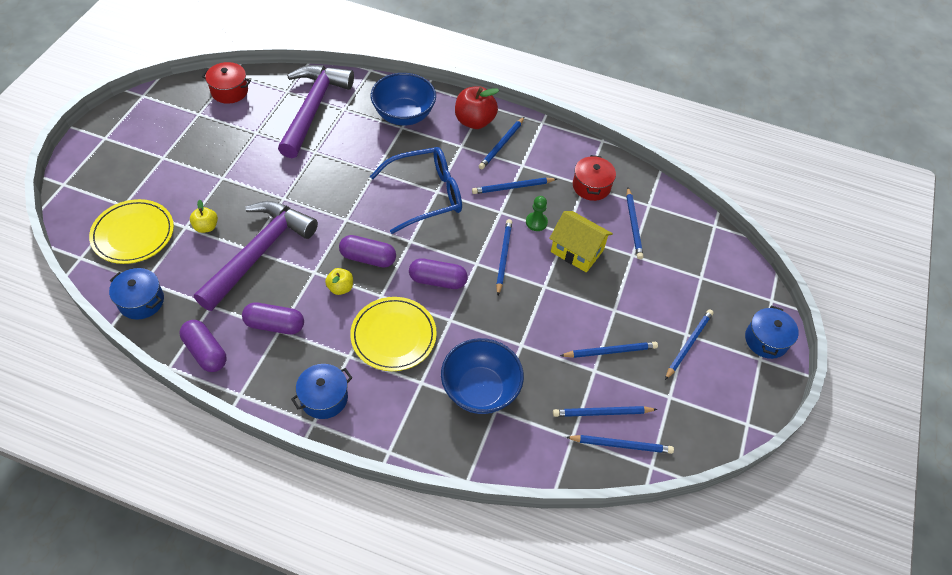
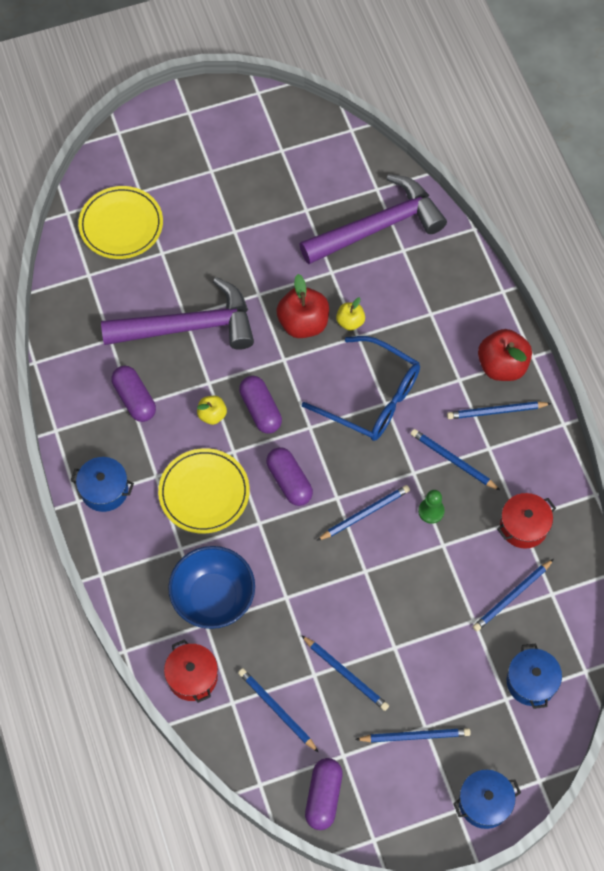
camera: 55 degrees right, 10 degrees up
(141, 301) = (70, 290): blue pot -> blue pot (531, 682)
(205, 352) = (69, 374): purple capsule -> purple capsule (323, 796)
(206, 227) = (176, 267): yellow apple -> yellow apple (350, 322)
(229, 91) = (330, 147): red pot -> red pot (192, 677)
(333, 191) = (303, 323): none -> red apple
(404, 115) = (447, 303): blue bowl -> none
(577, 251) = (431, 569): yellow house -> none
(621, 445) = (259, 746): blue pencil -> none

